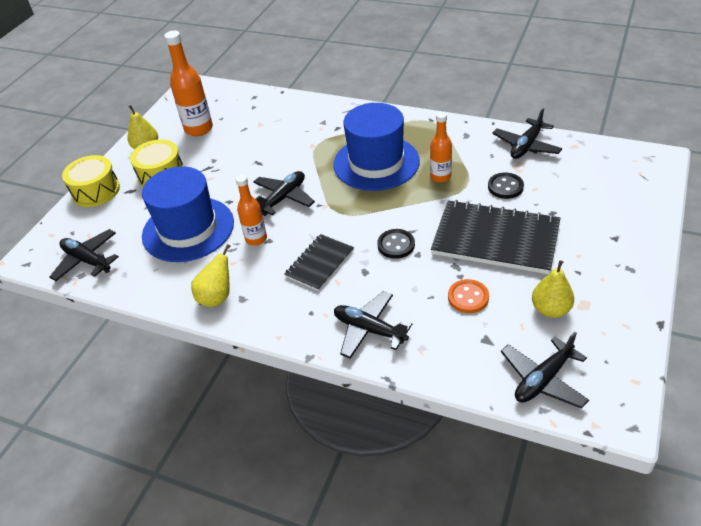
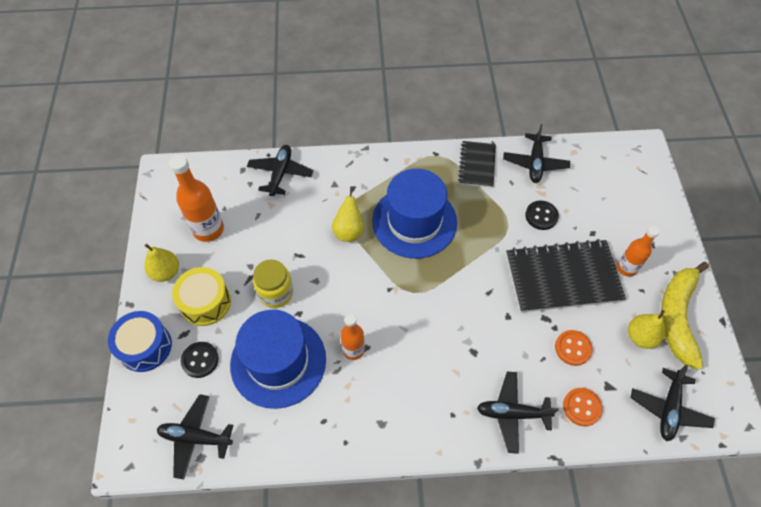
camera: 30 degrees left, 15 degrees up
(96, 191) = (145, 346): yellow drum -> blue drum
(217, 297) = (357, 431): yellow pear -> yellow pear (349, 231)
(220, 183) = (276, 293): none -> yellow jar
(283, 198) = (351, 292): black plane -> black plane (280, 173)
(320, 263) = (429, 357): black notebook -> black notebook (477, 165)
(396, 245) = (484, 312): black button -> black button (200, 360)
(440, 177) = (481, 221): orange bottle -> orange bottle (626, 268)
(445, 347) = (582, 407): none -> orange button
(605, 305) = (677, 317): none -> yellow banana

